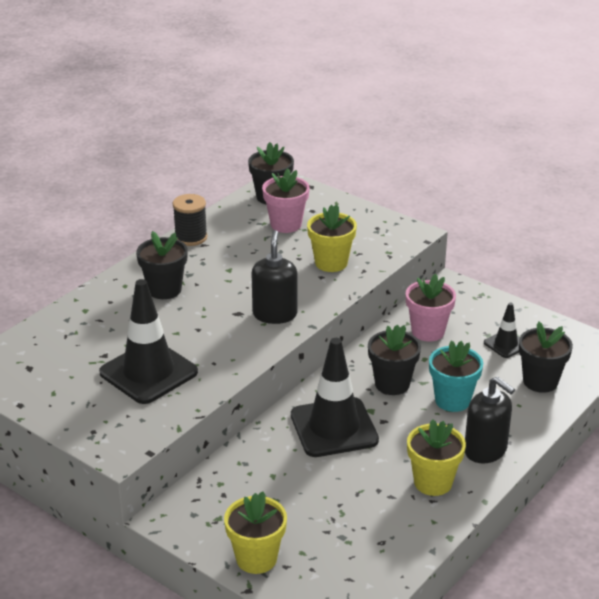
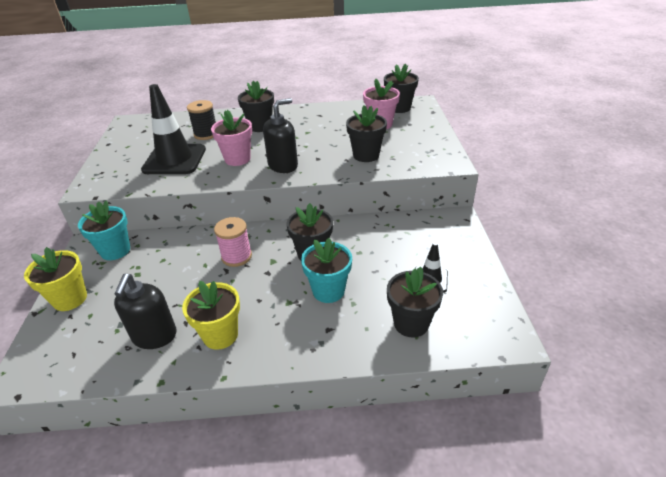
camera: 50 degrees right, 5 degrees up
(191, 237) = (320, 109): black spool -> black spool (206, 134)
(209, 501) = (115, 250): none -> turquoise flower pot
(331, 263) = (366, 155): yellow flower pot -> black flower pot
(334, 428) = (236, 256): black traffic cone -> pink spool
(428, 331) = (391, 237): pink flower pot -> pink flower pot (237, 159)
(485, 450) = (288, 342): black soap dispenser -> black soap dispenser (154, 336)

